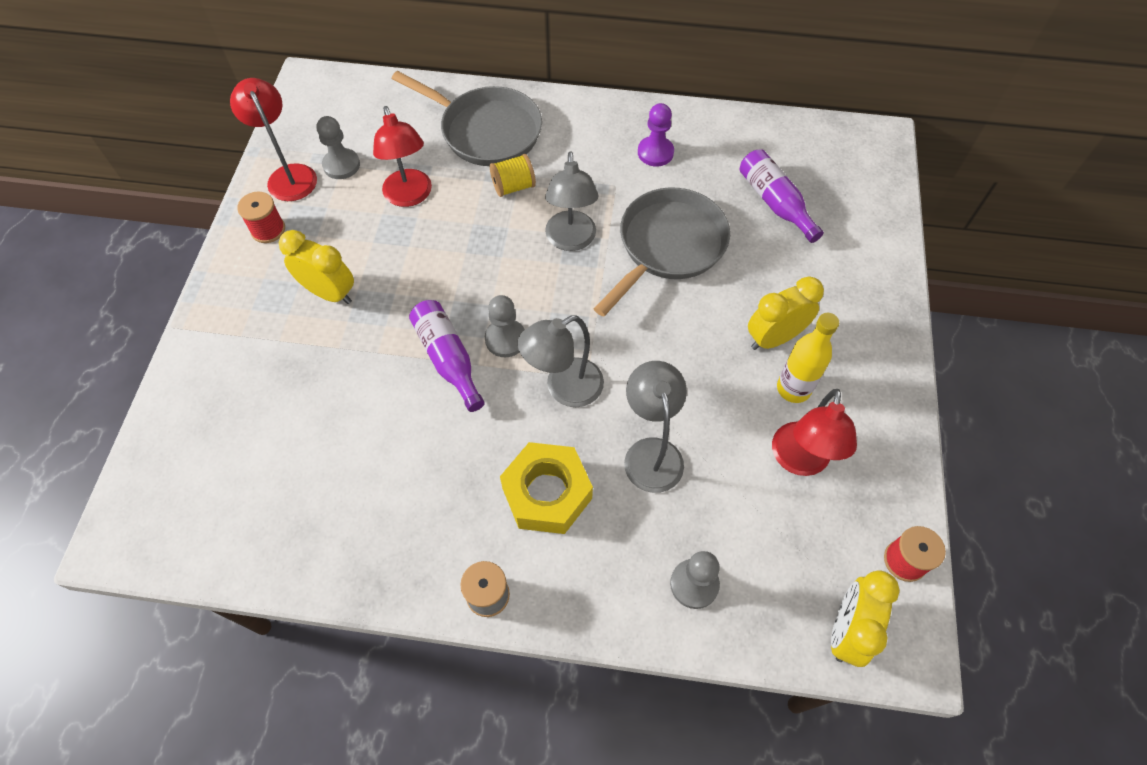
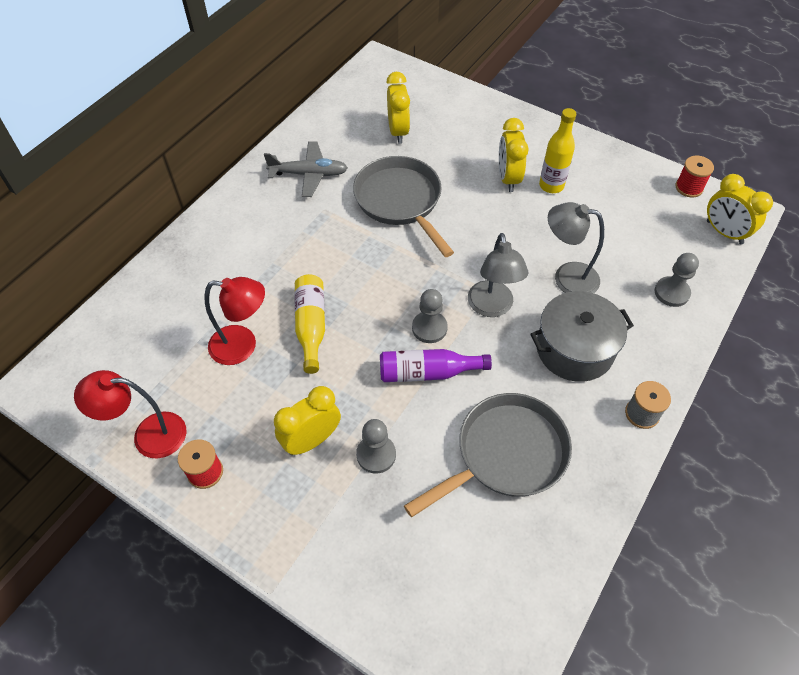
camera: 65 degrees left, 5 degrees down
(341, 165) = (168, 388): grey pawn -> grey pawn (376, 455)
(458, 238) = (311, 326): none -> yellow bottle
(485, 131) = (208, 268): grey pan -> grey pan (505, 454)
(513, 186) = (282, 271): yellow spool -> none
(547, 493) = (574, 349): yellow nut -> grey pot
(571, 240) = (360, 254): grey lamp -> none
(655, 152) = (309, 174): purple pawn -> grey plane
(775, 202) = (398, 131): purple bottle -> yellow clock
(799, 461) = (605, 205): red lamp -> none

